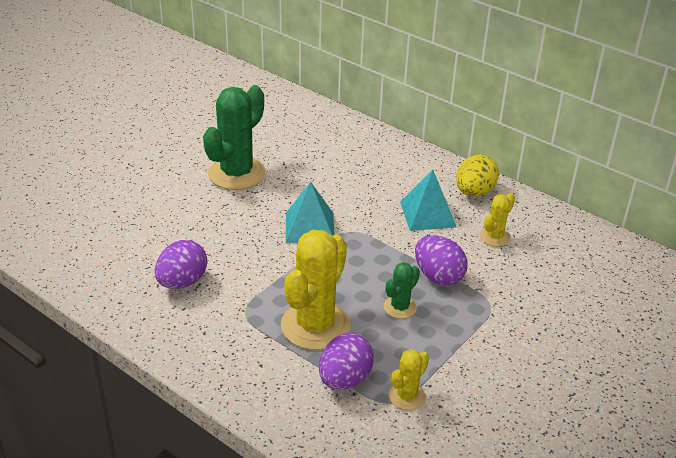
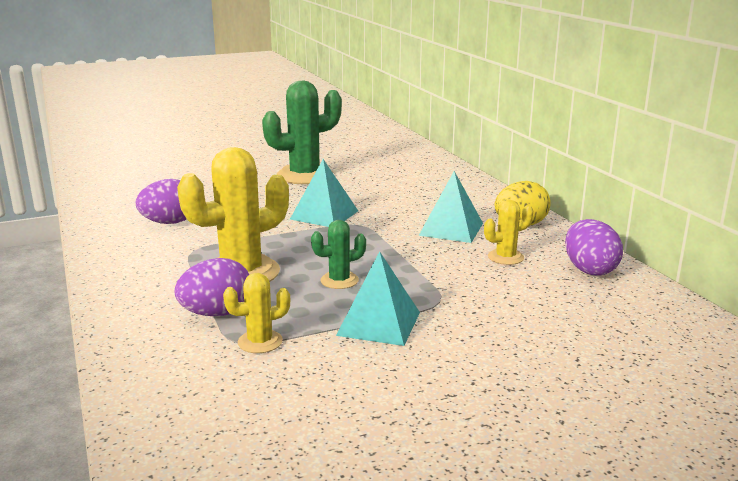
camera: 30 degrees right, 15 degrees down
(438, 276) = (407, 270): purple egg -> purple egg (589, 270)
(470, 344) = (379, 323): none -> turquoise pyramid

